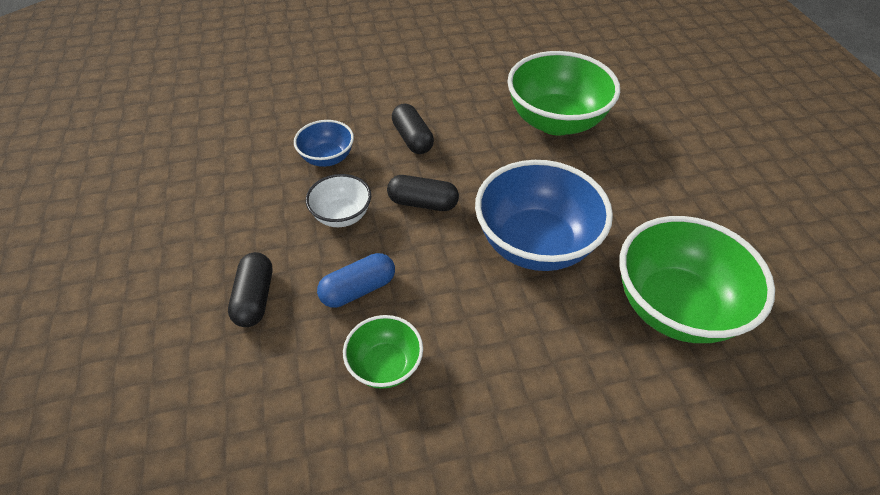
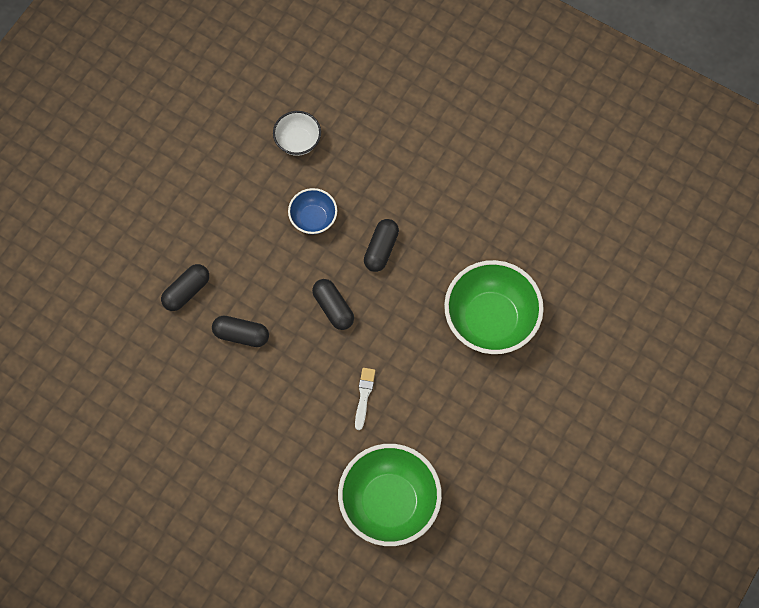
camera: 45 degrees right, 20 degrees up
(342, 215) = (279, 274): white bowl -> white bowl (298, 141)
(358, 289) = (241, 334): blue capsule -> black capsule
(385, 365) = (212, 391): green bowl -> none
(535, 244) = (364, 396): blue bowl -> white brush

